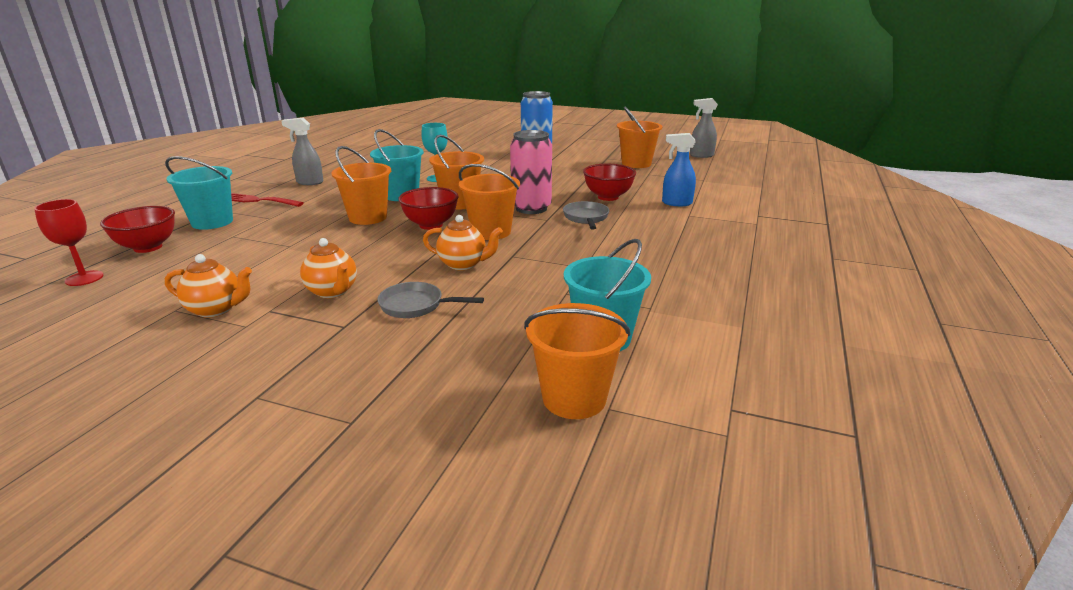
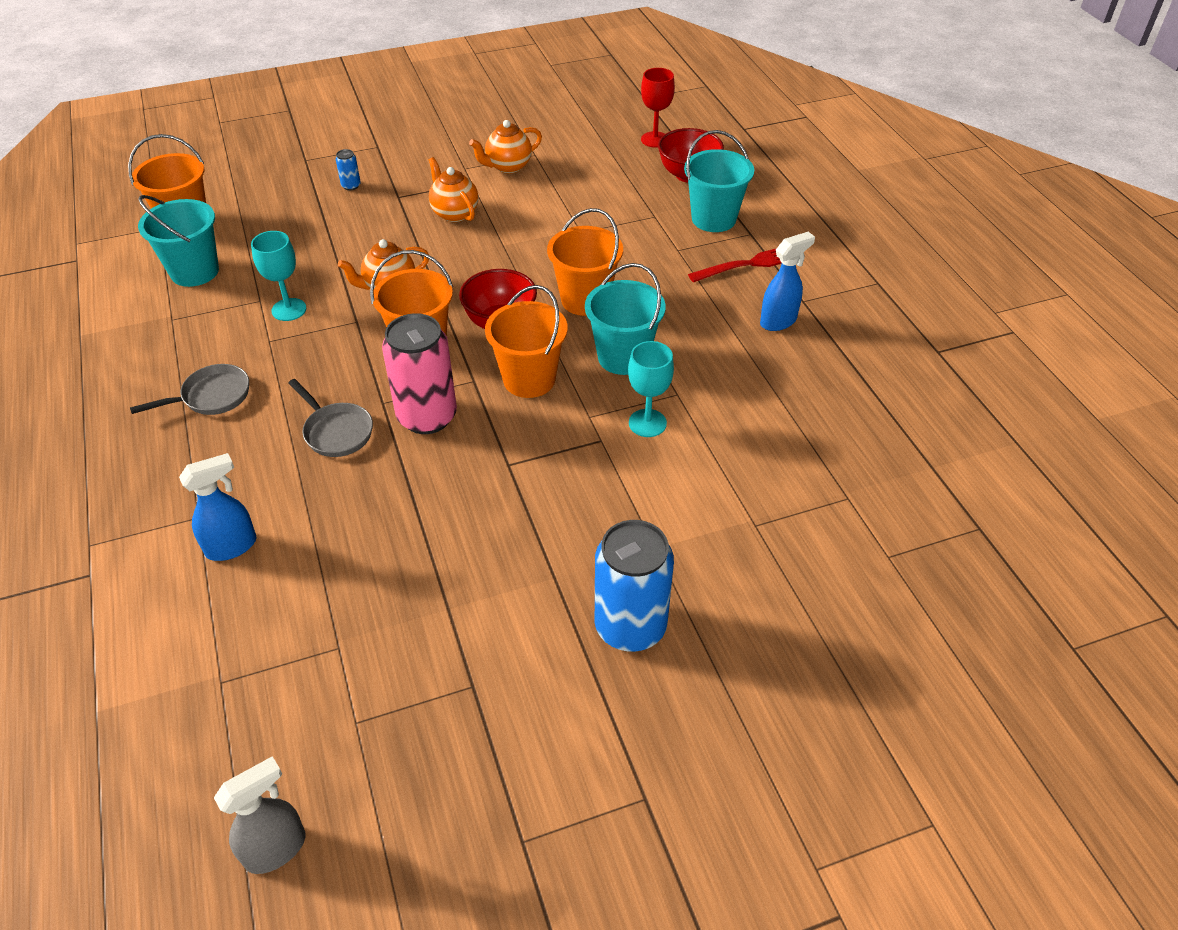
camera: 140 degrees right, 20 degrees up
(309, 182) = (778, 321): grey spray bottle -> blue spray bottle
(333, 292) = (454, 213): orange teapot -> orange teapot turned 45 degrees clockwise
(361, 358) = (351, 186): none -> blue can
(416, 306) = (371, 232): grey pan -> grey pan (212, 396)
(550, 279) = (289, 309): none -> turquoise goblet
(608, 197) = (348, 507): red bowl -> none
(636, 164) = (392, 690): orange bucket -> none

